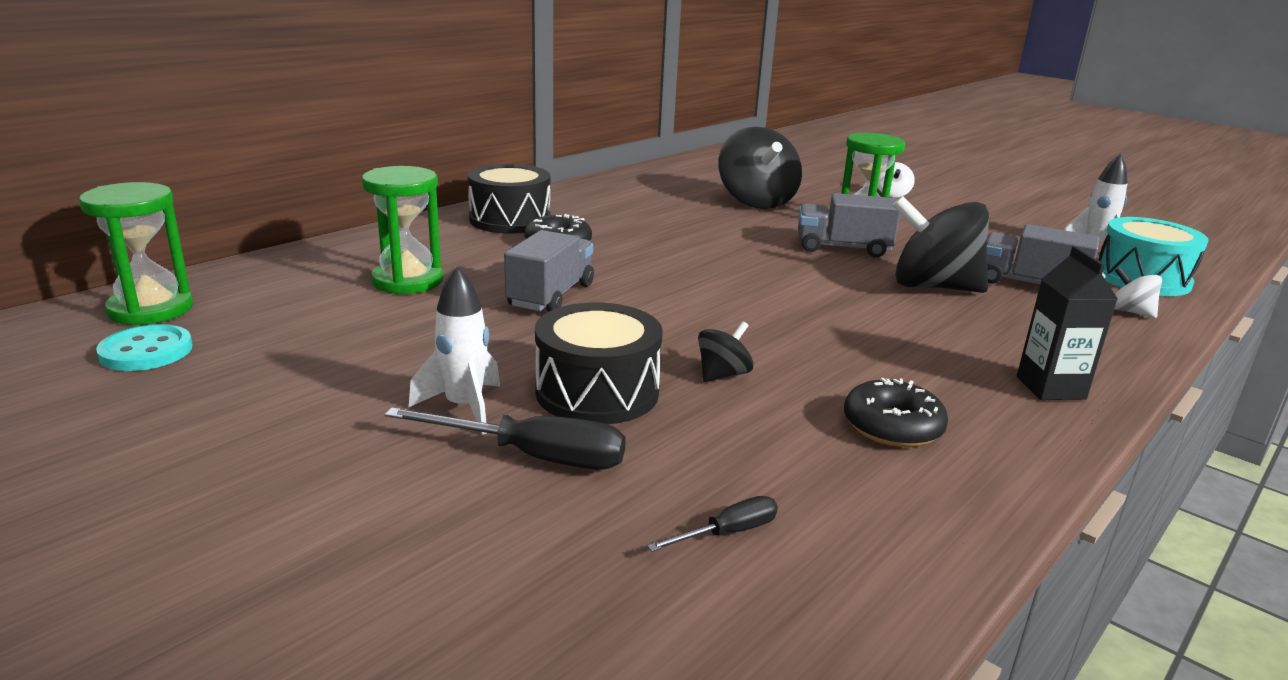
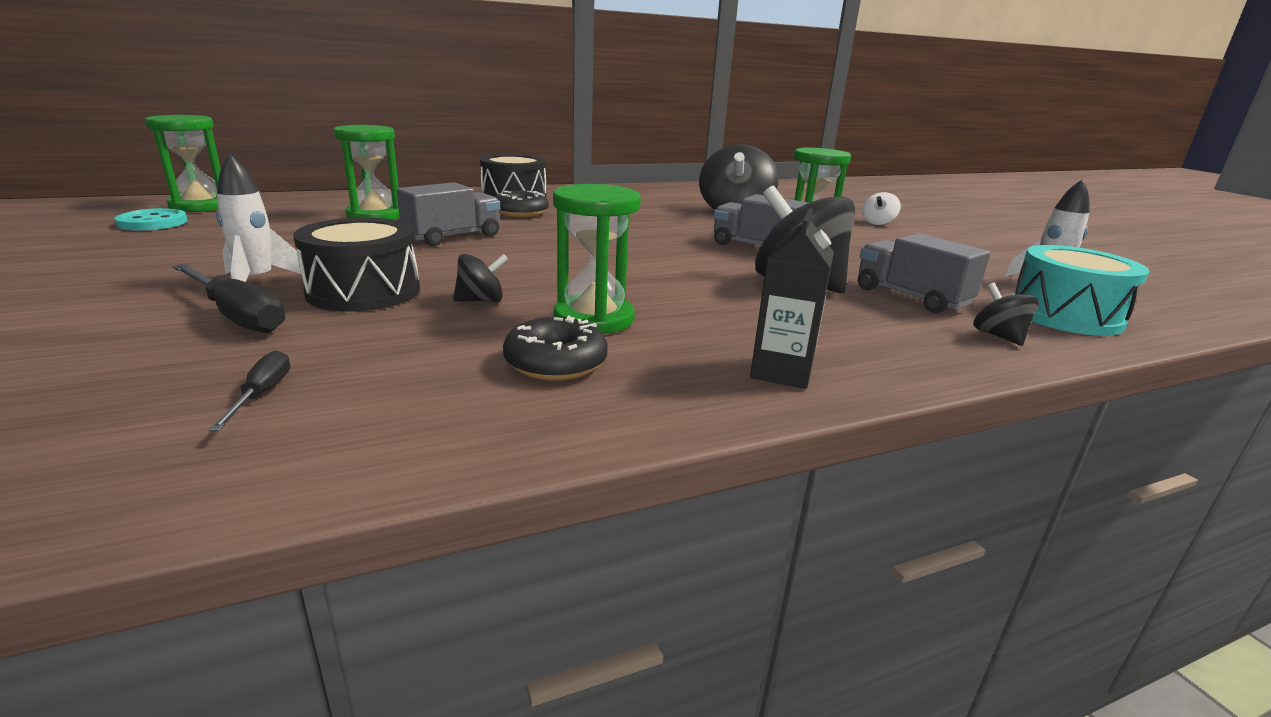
camera: 25 degrees right, 0 degrees up
(728, 532) = (262, 394): black screwdriver -> black screwdriver turned 90 degrees counterclockwise
(846, 370) = (594, 319): none -> green hourglass
(1130, 312) = (998, 336): white spinning top -> black spinning top

